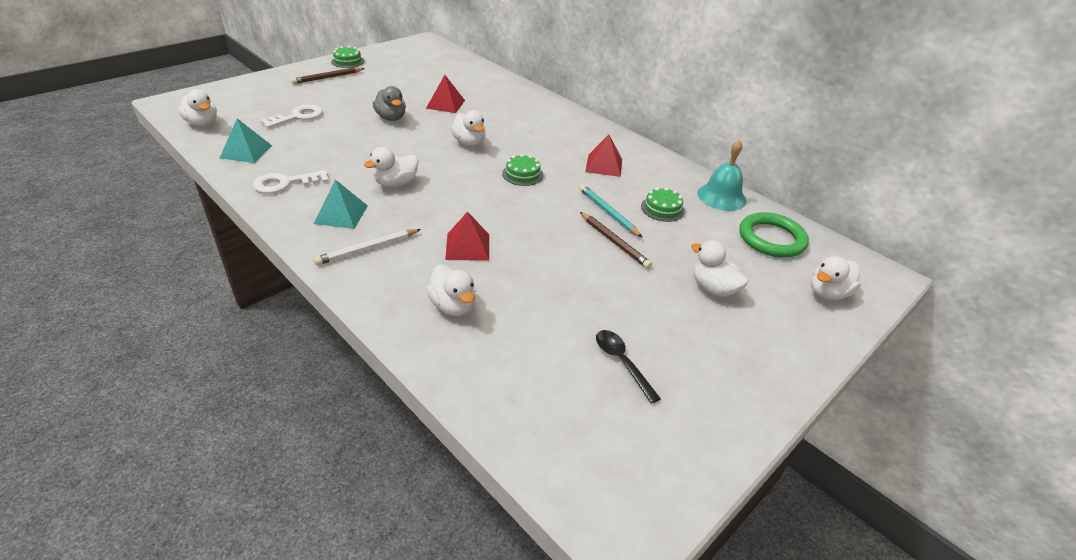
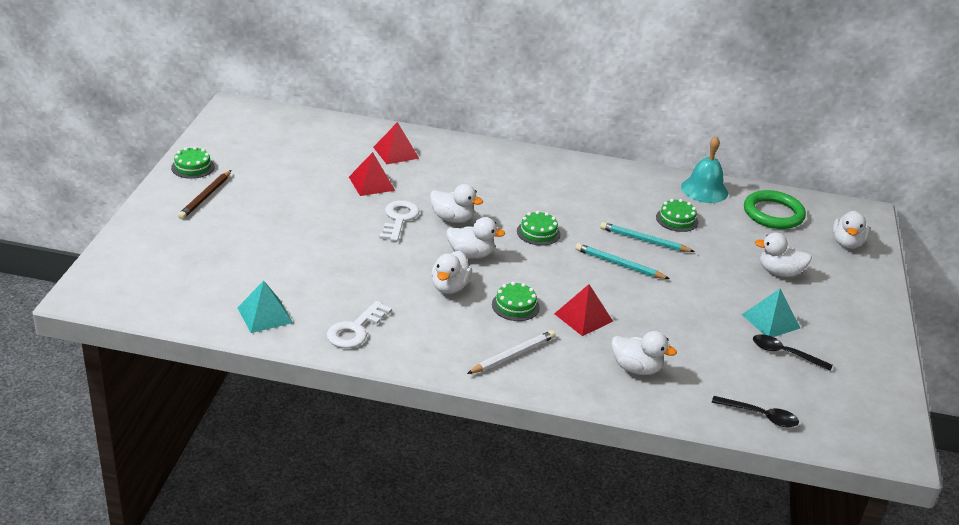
camera: 35 degrees left, 5 degrees down
(202, 123) = (166, 304): white duck -> white duck (471, 254)
(298, 117) = (251, 256): white key -> white key (399, 219)
(341, 214) = (448, 336): turquoise pyramid -> turquoise pyramid (771, 321)
(367, 249) = (513, 355): white pencil -> white pencil turned 150 degrees counterclockwise
(391, 118) = (344, 220): grey duck -> none
(425, 215) = (515, 306): none -> green cake
(513, 409) = (760, 416): none -> black spoon
(559, 221) = (619, 264): none -> turquoise pencil
(604, 165) = (588, 196): red pyramid -> red pyramid (396, 152)
(614, 242) = (678, 265): brown pencil -> none

